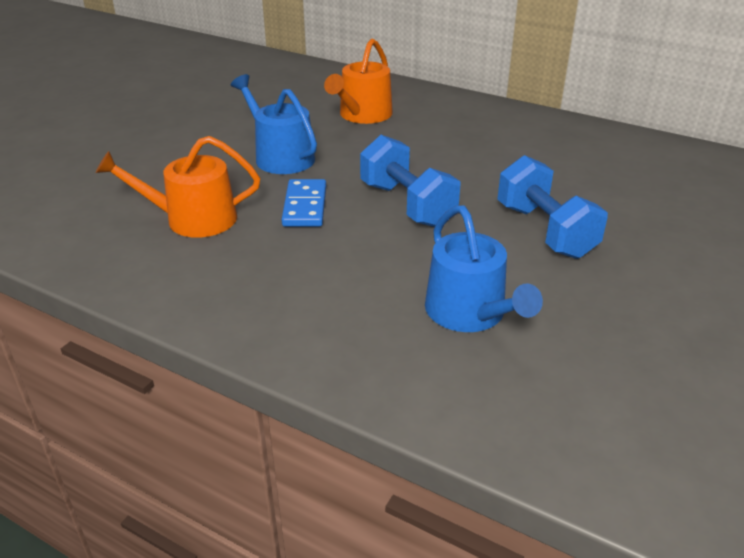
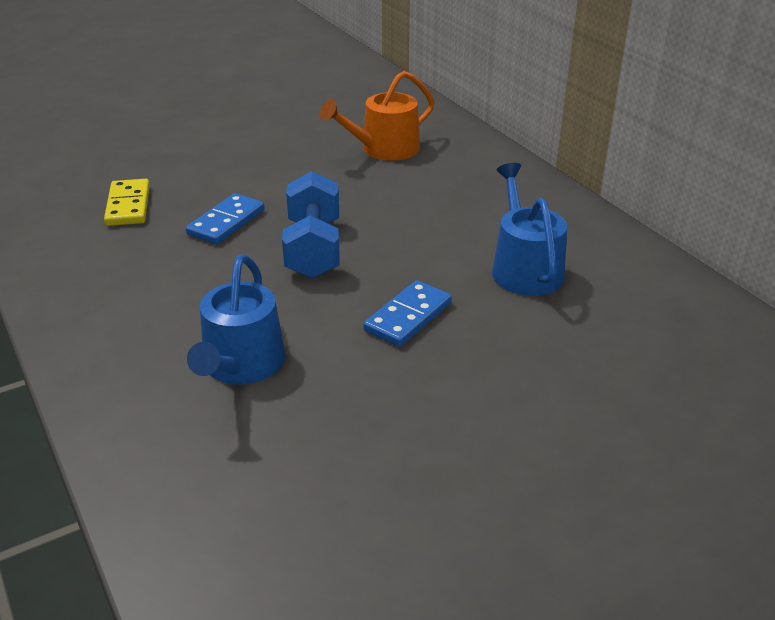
camera: 30 degrees right, 0 degrees up
(192, 219) = (128, 205): orange watering can -> yellow domino
(280, 156) = (262, 170): blue watering can -> blue watering can (524, 268)
(545, 231) = (408, 316): blue dumbbell -> blue domino

